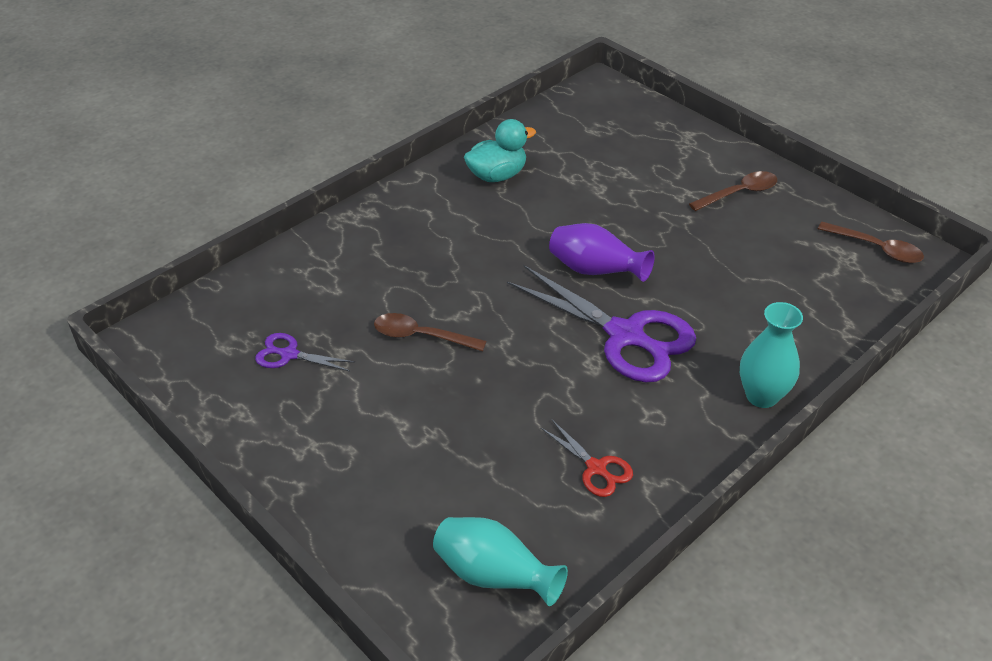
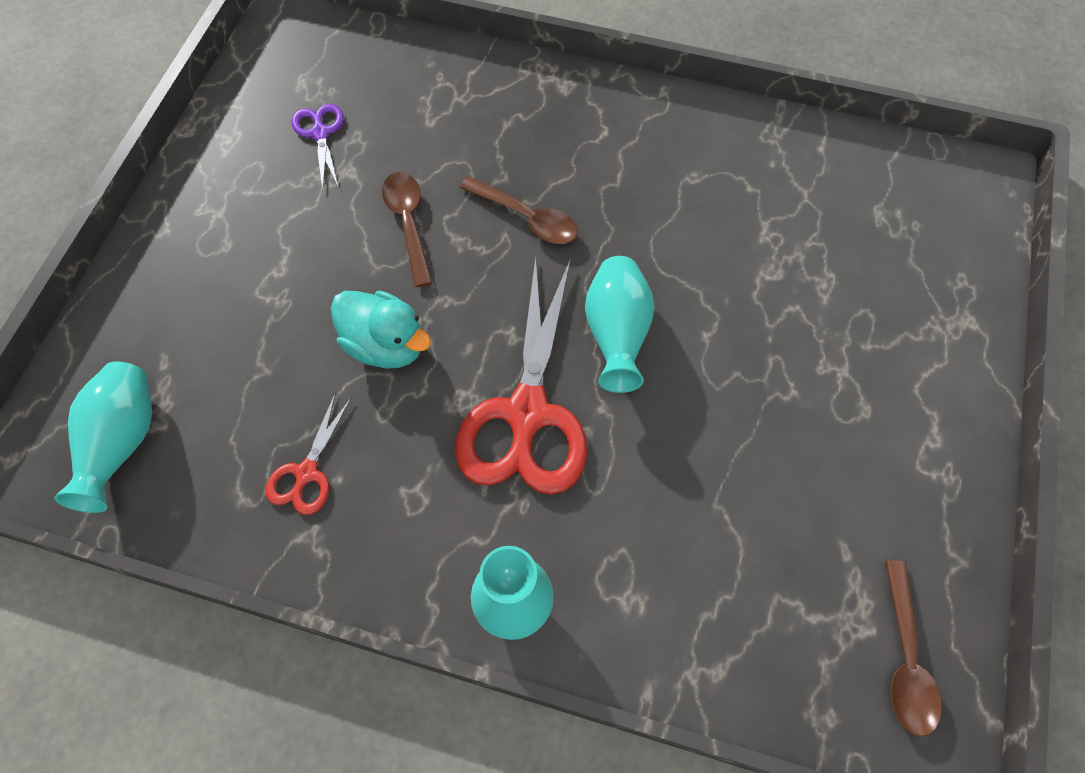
camera: 60 degrees right, 20 degrees up
(497, 175) = (714, 161): turquoise duck -> turquoise duck (386, 345)
(595, 271) = (616, 334): purple vase -> turquoise vase
(626, 335) = (527, 414): purple scissors -> red scissors
(739, 193) = (888, 432): brown spoon -> brown spoon (526, 218)

